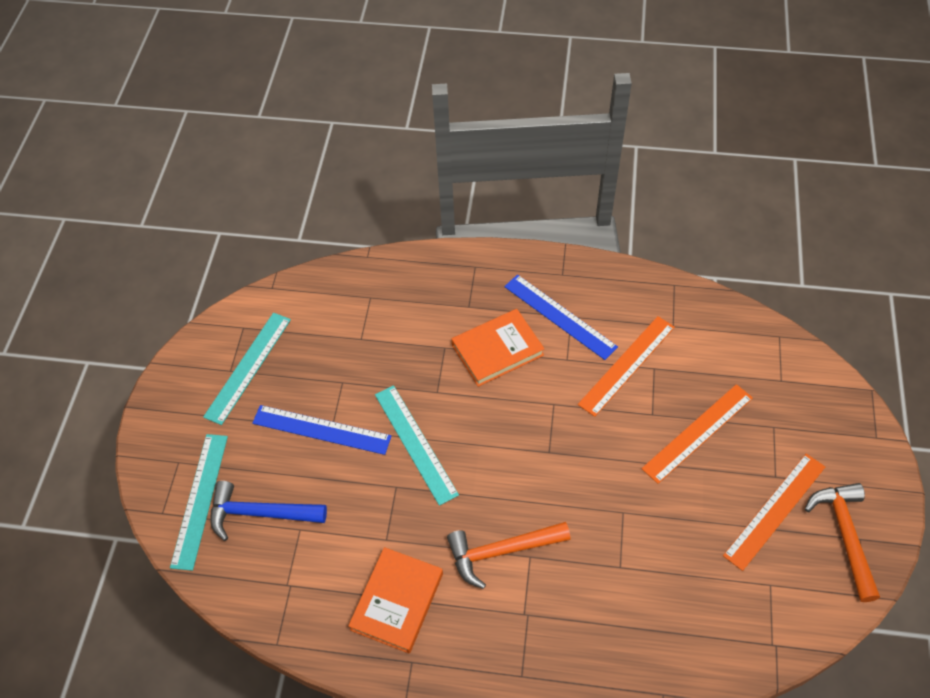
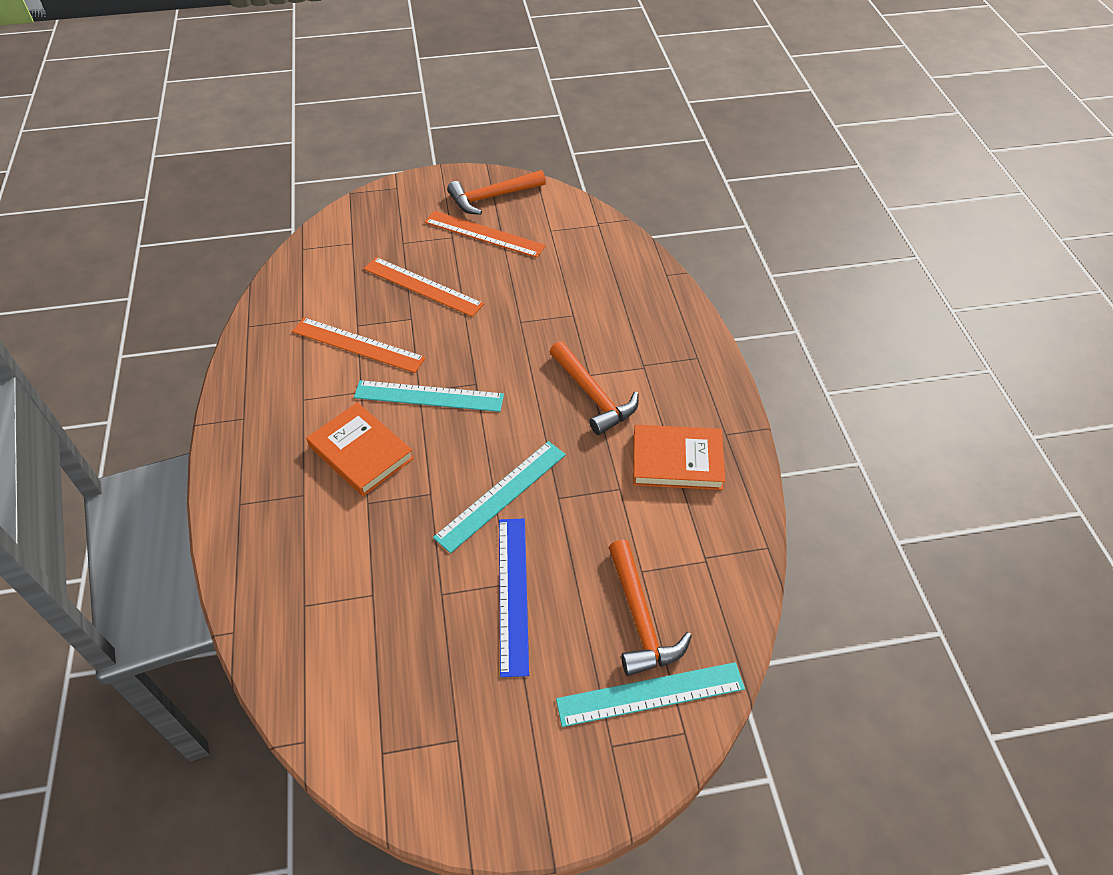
camera: 110 degrees left, 5 degrees down
(248, 367) = (446, 717): turquoise ruler -> turquoise ruler (429, 396)
(260, 513) = (640, 619): blue hammer -> orange hammer
(559, 316) = (304, 408): blue ruler -> none

